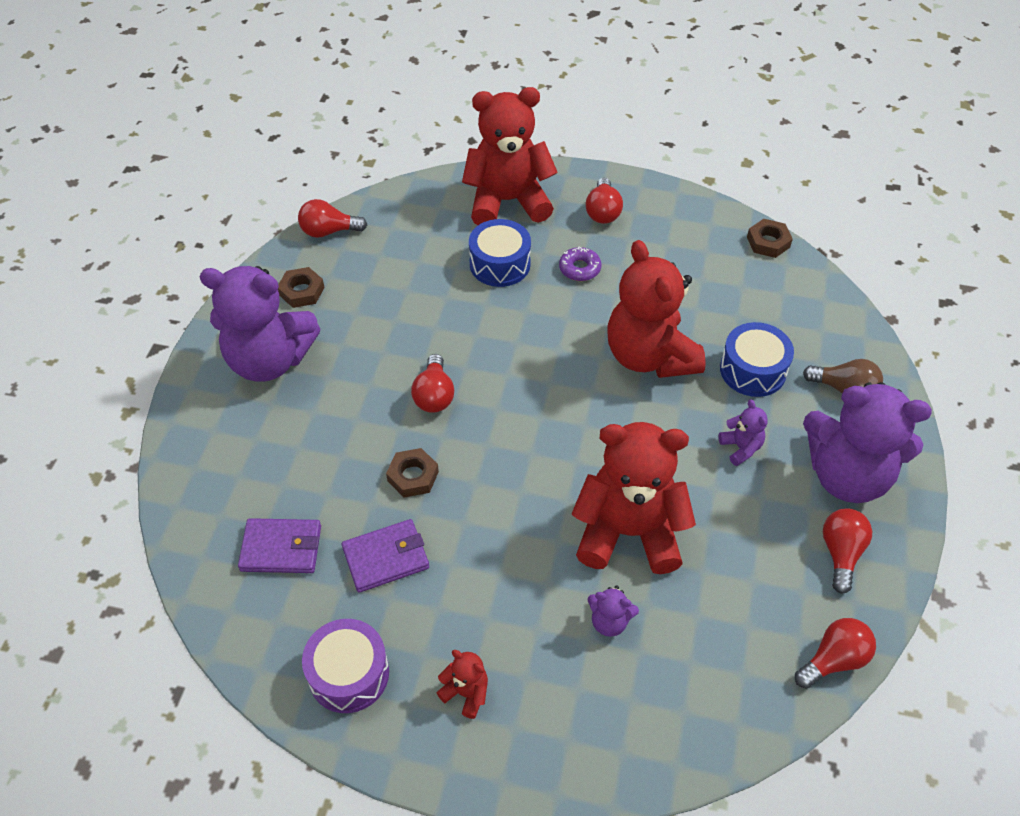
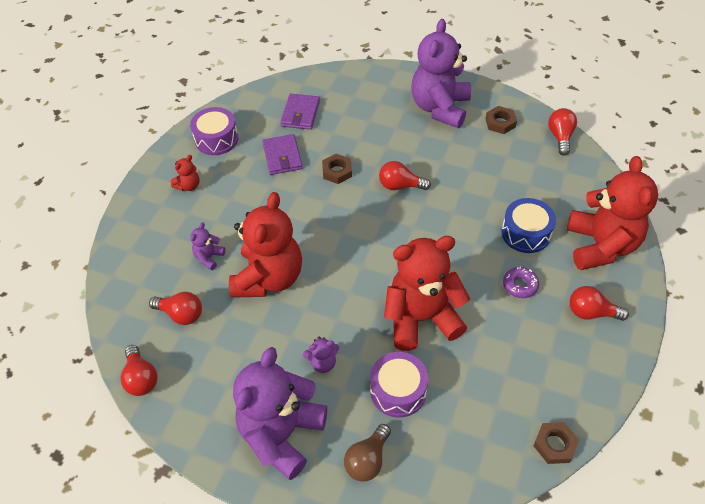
camera: 100 degrees right, 0 degrees up
(753, 370) = (398, 391): blue drum -> purple drum
(841, 553) = (216, 408): red light bulb -> red light bulb (181, 314)

